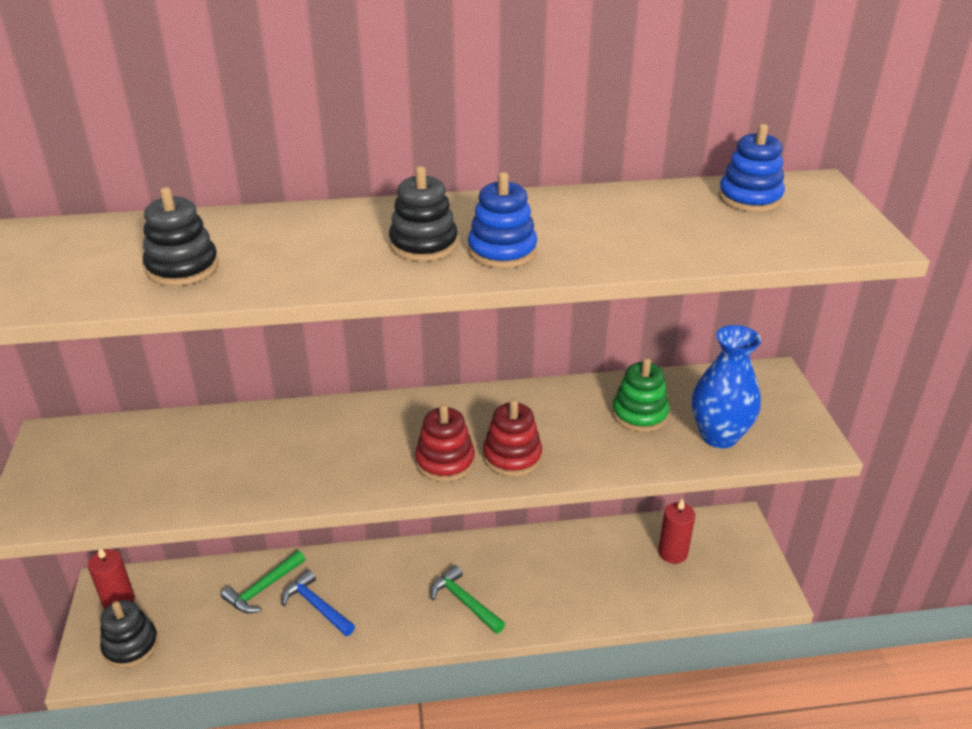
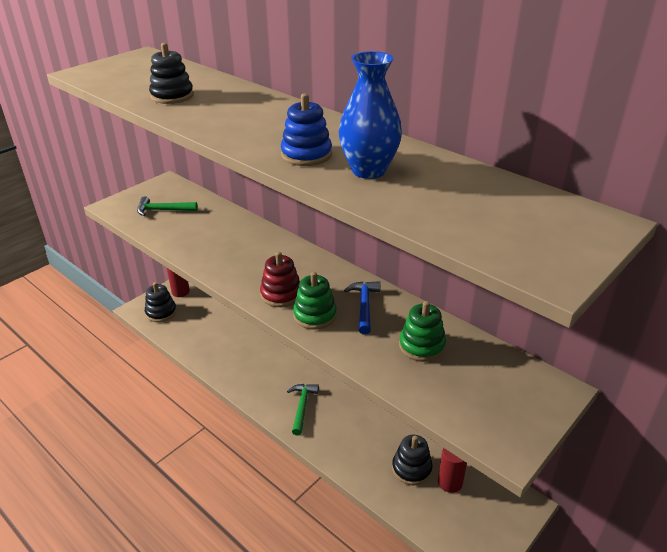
camera: 50 degrees right, 0 degrees up
(263, 588) = (232, 329): green hammer -> green hammer (163, 210)
(316, 606) = (241, 353): blue hammer -> blue hammer (364, 306)
(423, 244) = (279, 133): black stacking toy -> black stacking toy (411, 468)
(512, 457) = (315, 315): red stacking toy -> green stacking toy
(719, 436) = (449, 393): blue vase -> blue vase (368, 170)
(749, 198) = (527, 204): blue stacking toy -> none

